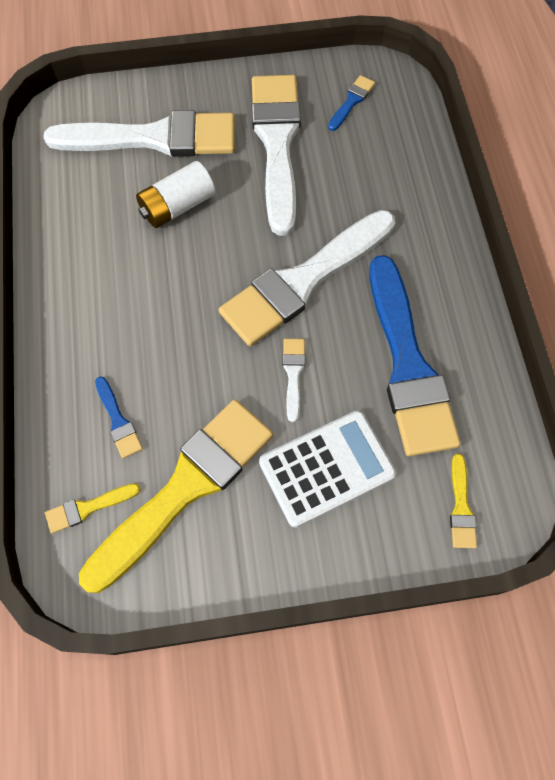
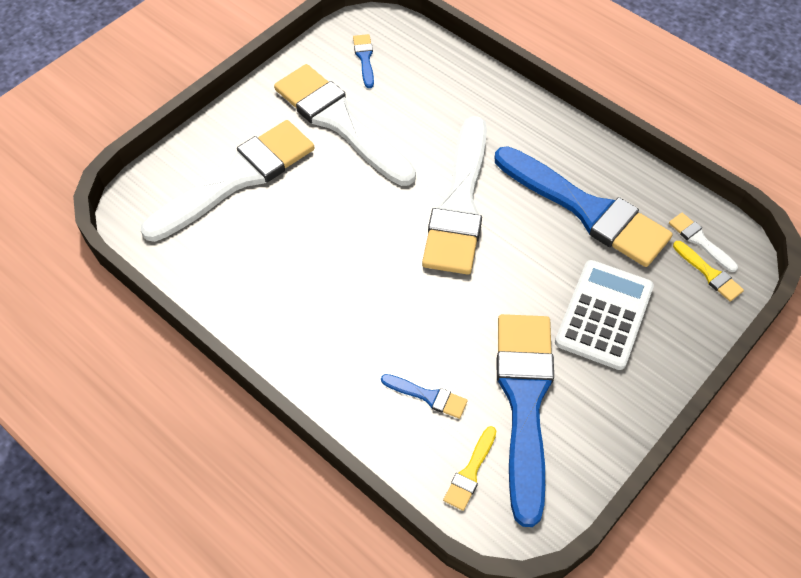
camera: 40 degrees left, 10 degrees down
(177, 206) = (310, 215): white battery -> none
(186, 487) = (524, 402): yellow brush -> blue brush
(293, 374) = (518, 271): white brush -> white brush (700, 240)

